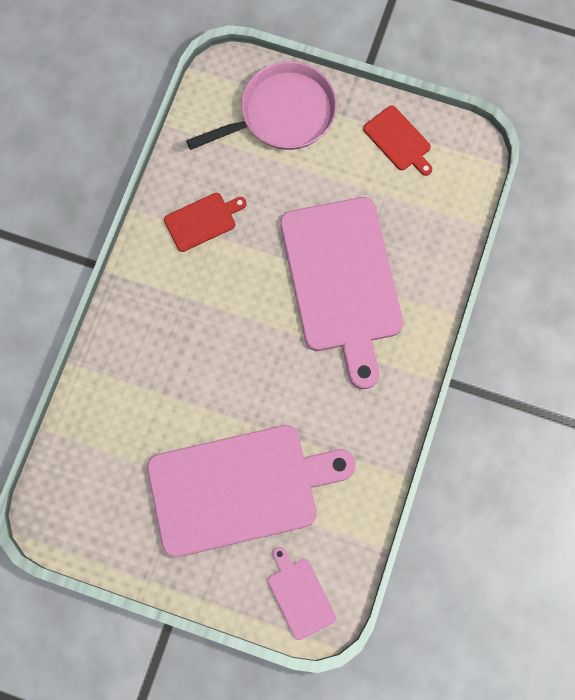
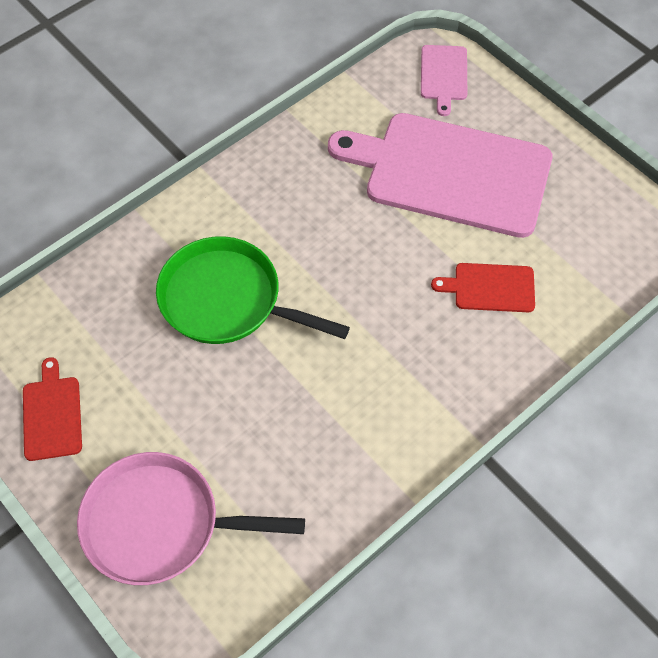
camera: 150 degrees left, 15 degrees down
(202, 221) = (338, 443): red cutting board -> red cutting board (490, 287)
(342, 281) = (227, 300): pink cutting board -> green pan

